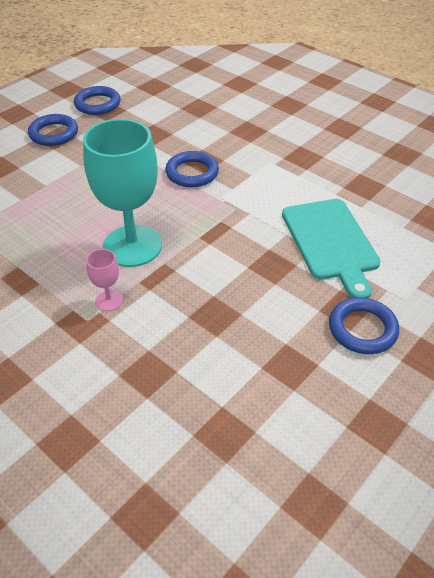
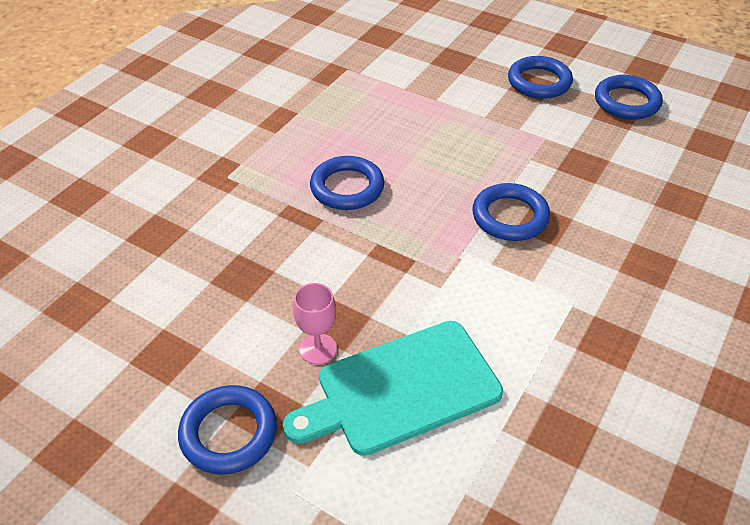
camera: 80 degrees right, 0 degrees up
(109, 300) = (256, 186): pink goblet -> pink goblet (318, 349)
(132, 246) = (347, 187): turquoise goblet -> blue ring

